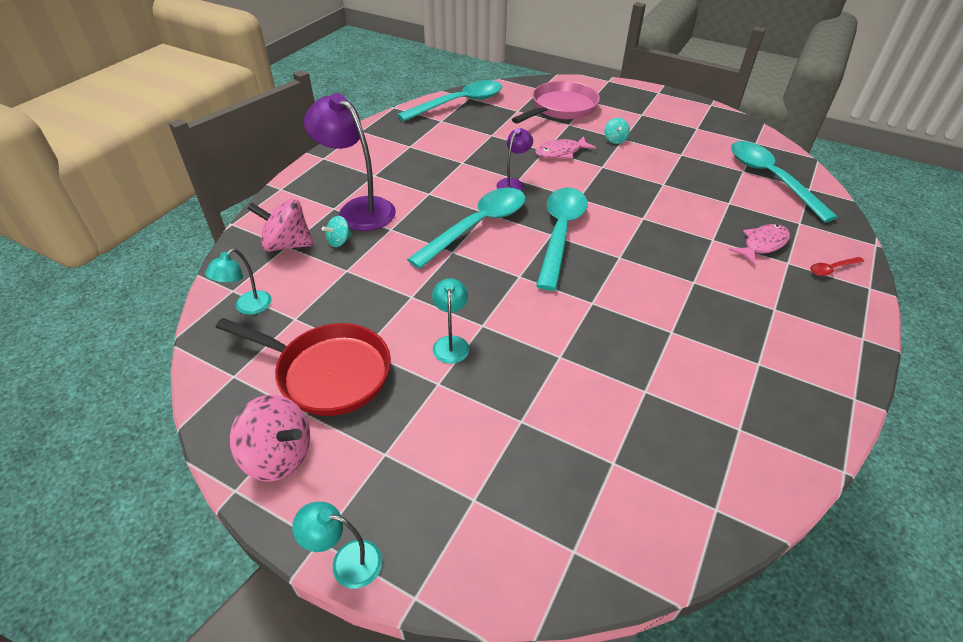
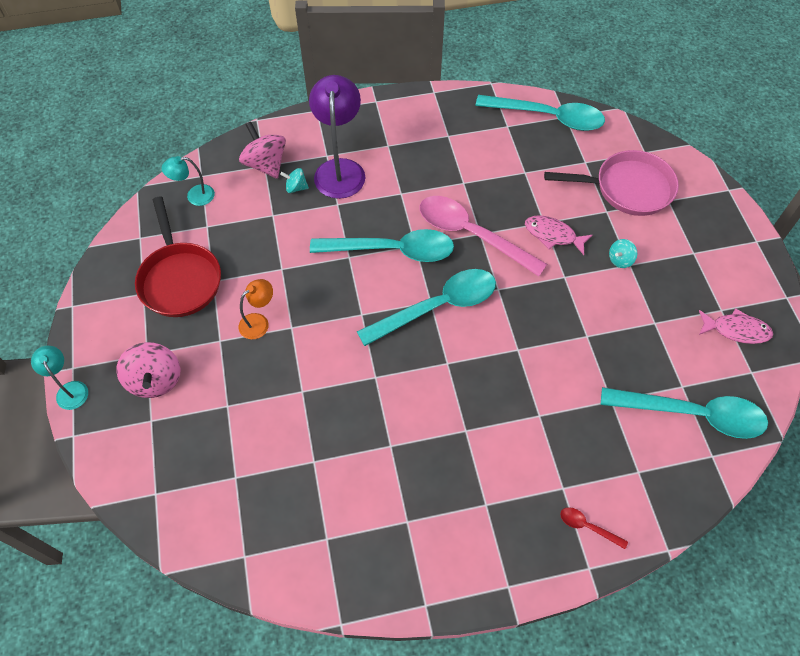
camera: 50 degrees right, 15 degrees up
(279, 455) = (106, 306): pink spinning top -> pink spinning top (155, 380)
(451, 343) = (259, 322): turquoise lamp -> orange lamp
(513, 183) = (471, 234): purple lamp -> pink spoon
(762, 244) = (570, 456): pink fish -> pink fish (736, 330)
(770, 178) = (693, 414): turquoise spoon -> turquoise spoon turned 75 degrees clockwise

